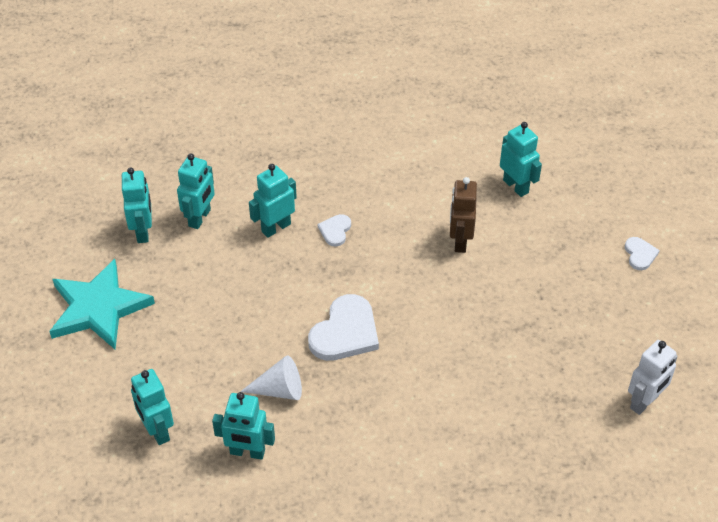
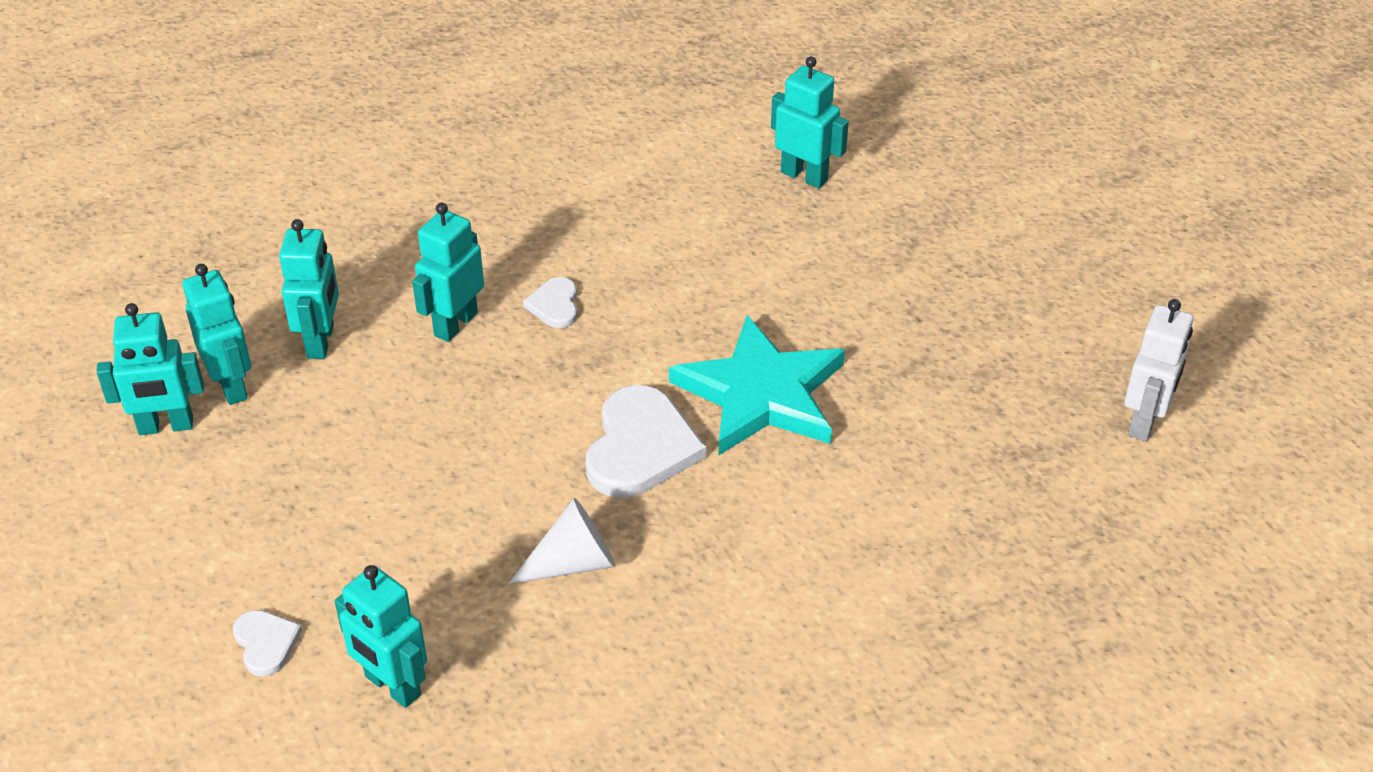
camera: 20 degrees left, 5 degrees down
(98, 308) = (203, 522): turquoise star -> turquoise star (761, 393)
(247, 452) = (563, 674): turquoise robot -> turquoise robot (166, 426)
(460, 241) = (757, 271): brown robot -> none
(640, 254) = (1032, 223): white heart -> white heart (266, 643)

